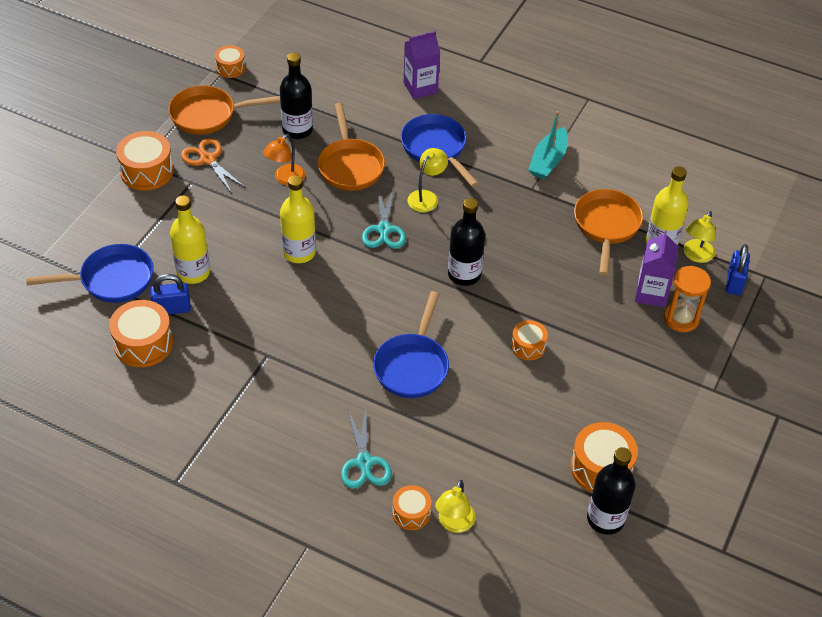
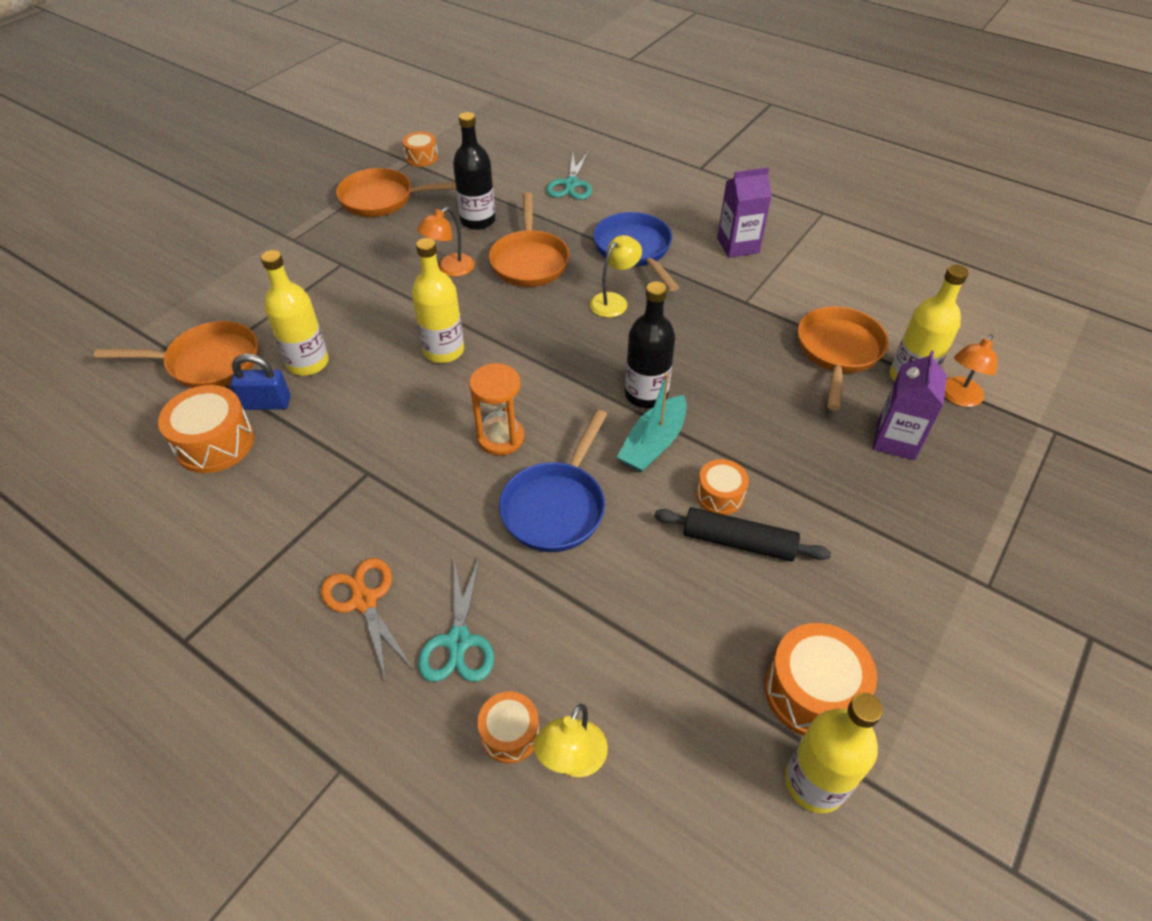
camera: 10 degrees right, 0 degrees up
(112, 279) = (208, 363): blue pan -> orange pan
(147, 171) = (294, 250): orange drum -> none
(207, 159) = (367, 243): orange scissors -> orange scissors (364, 600)
(384, 230) = (554, 333): turquoise scissors -> turquoise scissors (571, 184)
(420, 87) = (627, 189): purple carton -> purple carton (738, 245)
(544, 378) = (738, 542): none -> black rolling pin
(548, 161) = (769, 273): turquoise boat -> turquoise boat (653, 444)
(605, 519) = (814, 782): black bottle -> yellow bottle
(681, 318) = (938, 478): orange hourglass -> orange hourglass (500, 438)
(696, 256) = (958, 398): yellow lamp -> orange lamp
(734, 282) = (1012, 436): blue padlock -> none

